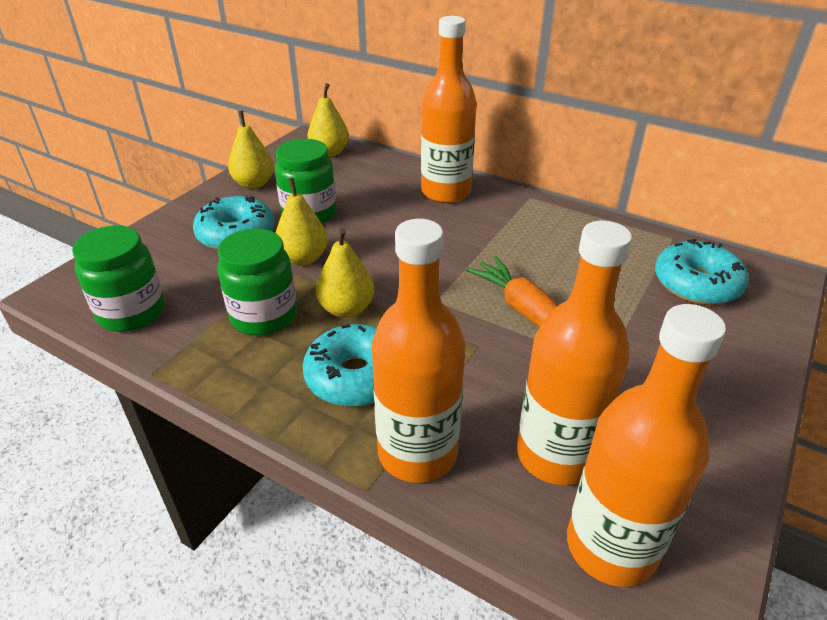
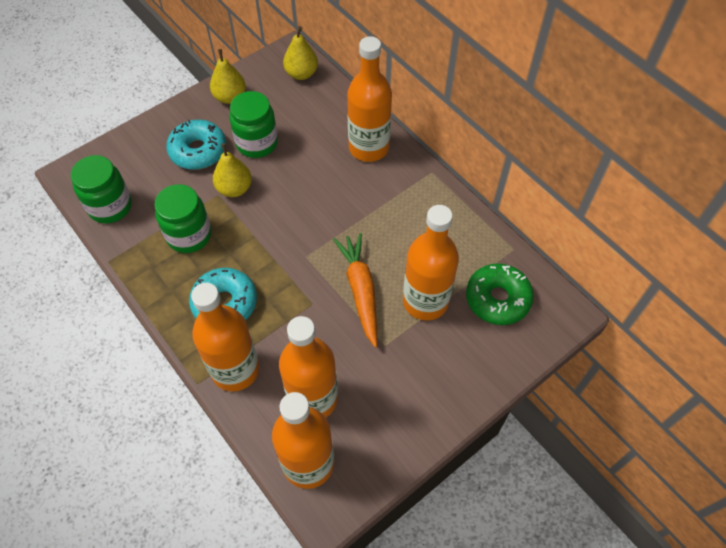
camera: 20 degrees right, 20 degrees up
(346, 309) = (243, 245): yellow pear -> none
(617, 307) = (425, 301): none -> orange bottle
(696, 284) = (497, 299): turquoise donut -> green donut

